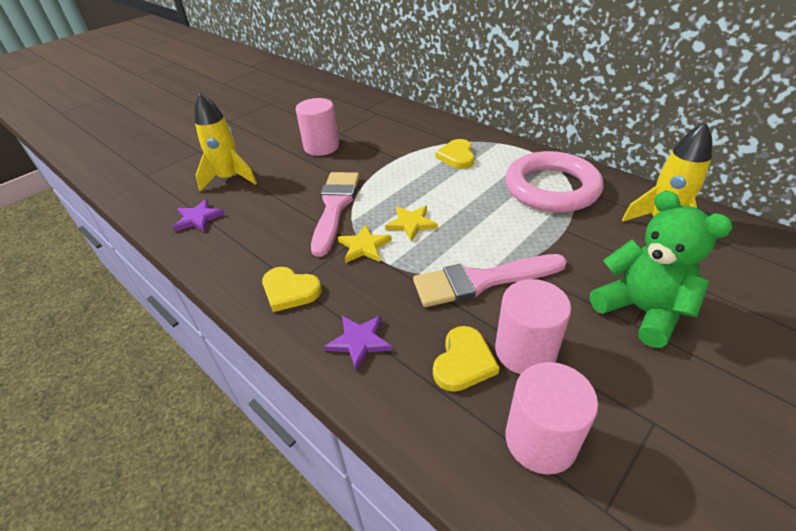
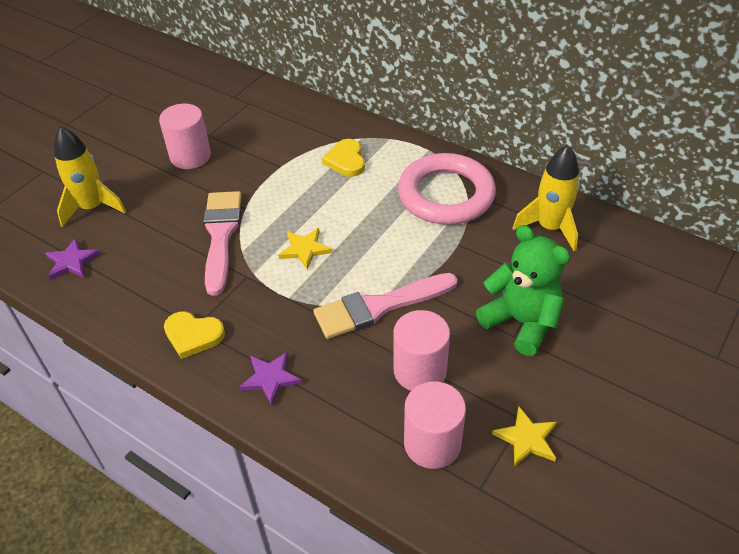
camera: 10 degrees left, 5 degrees up
(364, 246) = (260, 280): yellow star -> yellow star (526, 439)
(463, 362) = (366, 386): yellow heart -> none

